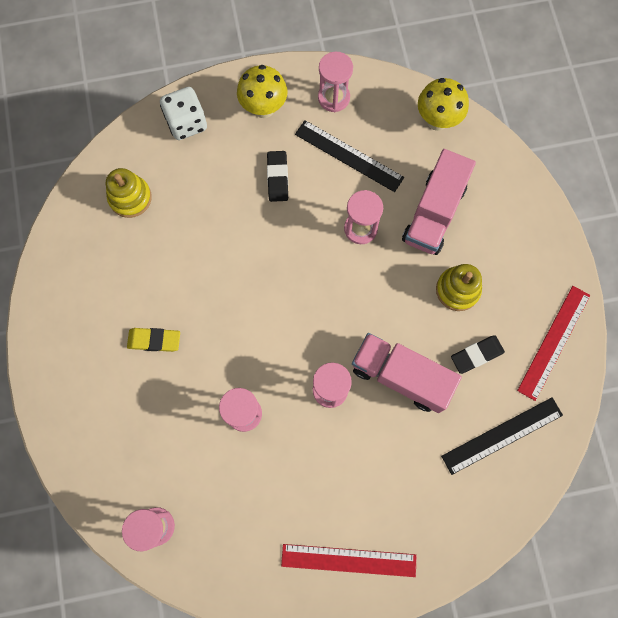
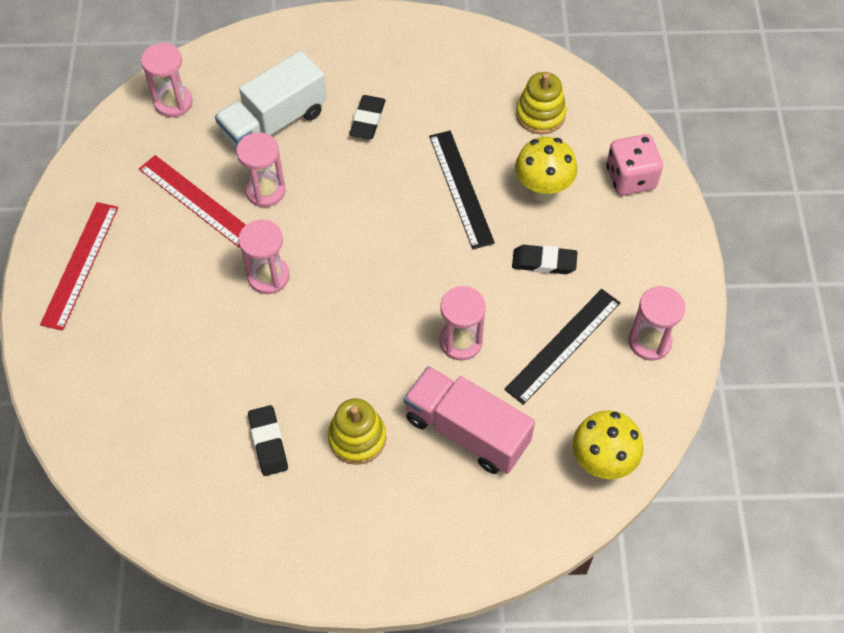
camera: 100 degrees right, 15 degrees down
(154, 340) = (367, 120): yellow eraser -> black eraser
(168, 423) = (274, 123): none -> white truck
(186, 123) = (630, 178): white dice -> pink dice
(264, 108) = (642, 261): yellow mushroom -> yellow mushroom (542, 190)
(401, 376) = (265, 352): pink truck -> none
(502, 435) = (163, 450): black ruler -> black ruler (461, 188)
(553, 342) = (261, 540): red ruler -> red ruler (196, 200)

